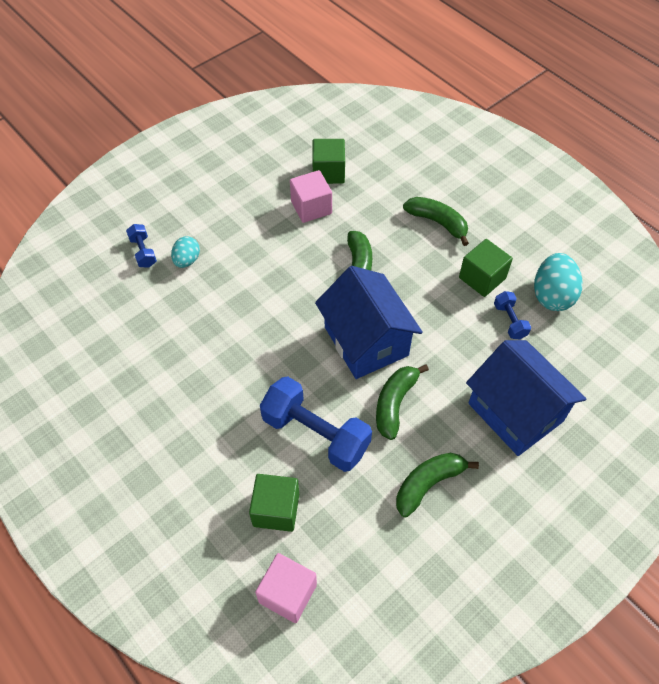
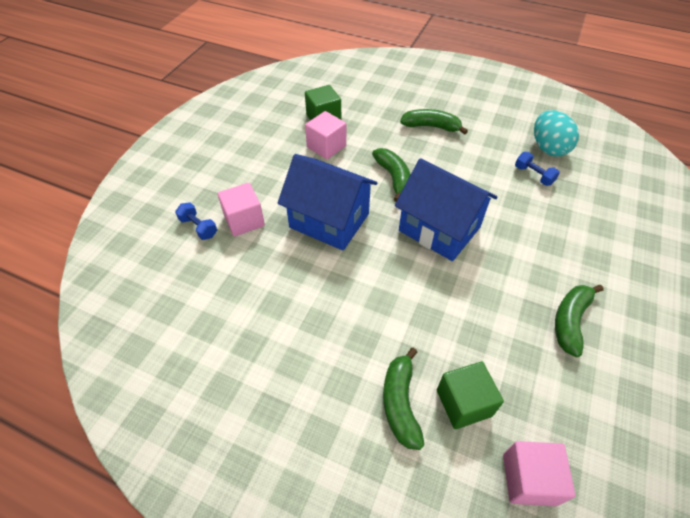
camera: 25 degrees left, 5 degrees down
(187, 260) = (244, 220): turquoise egg -> pink cube
(316, 434) = (451, 319): blue dumbbell -> none
(395, 403) = (496, 268): green banana -> green banana (400, 403)
(482, 278) = (491, 153): green cube -> none
(515, 412) = (589, 238): blue house -> blue house (329, 221)

